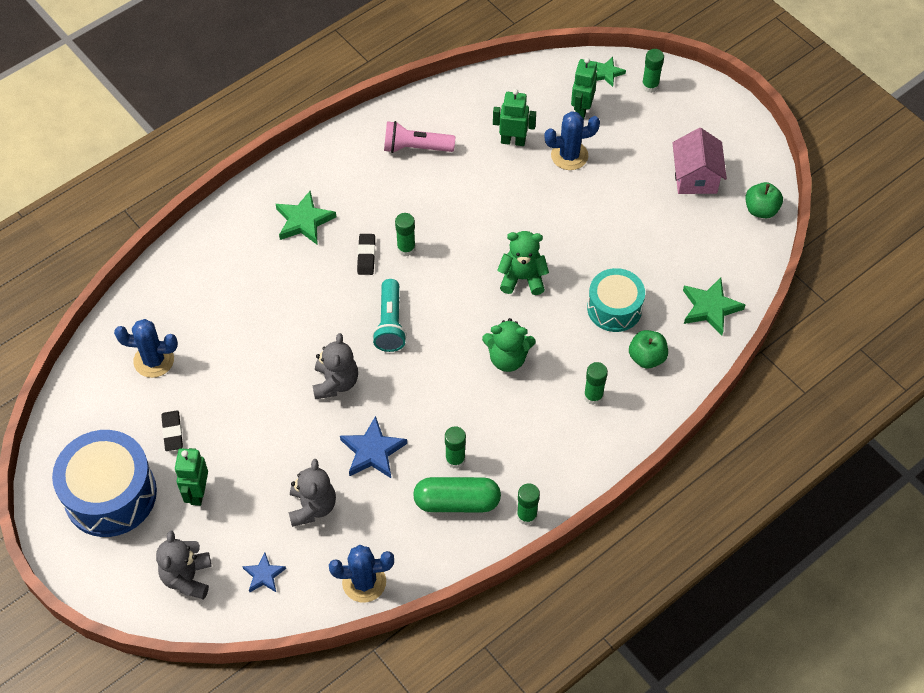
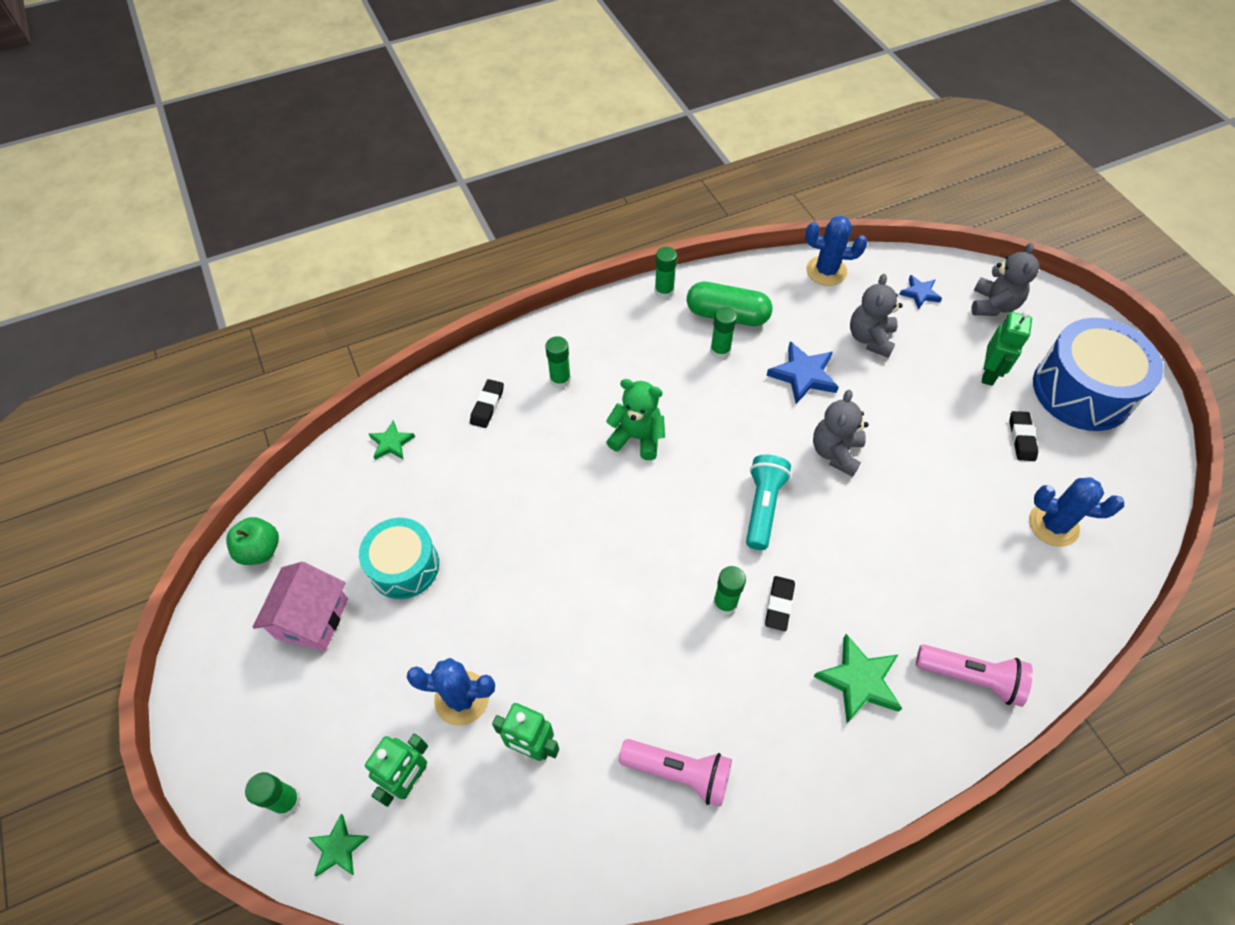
camera: 165 degrees left, 0 degrees up
(226, 239) = (971, 677): none -> pink flashlight
(522, 278) = (590, 527): green teddy bear -> none
(614, 308) = (497, 466): turquoise drum -> turquoise drum (404, 566)
(647, 357) = (487, 406): green apple -> black eraser
(710, 308) = (391, 443): green star -> green star, size x0.61

